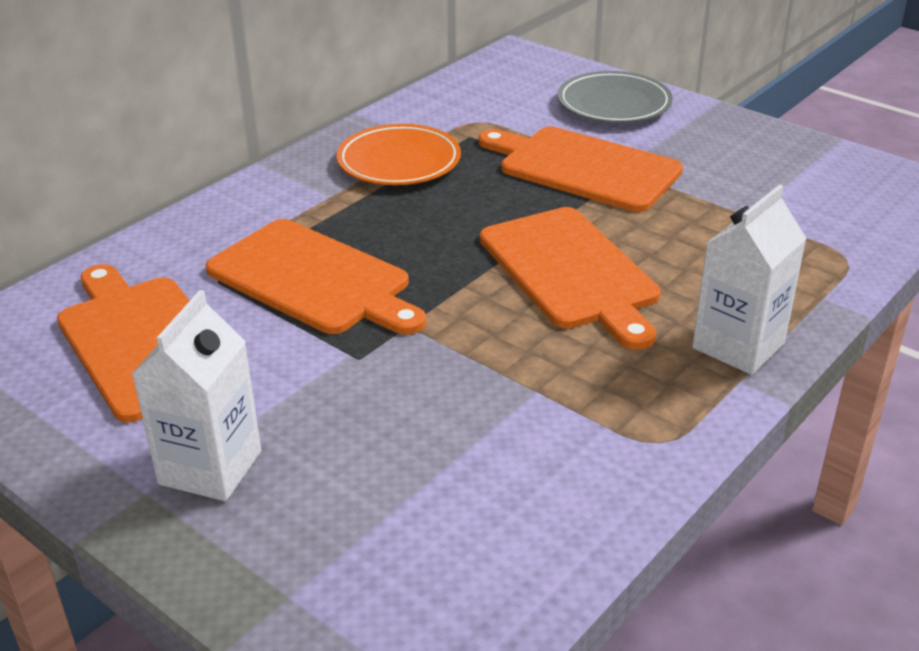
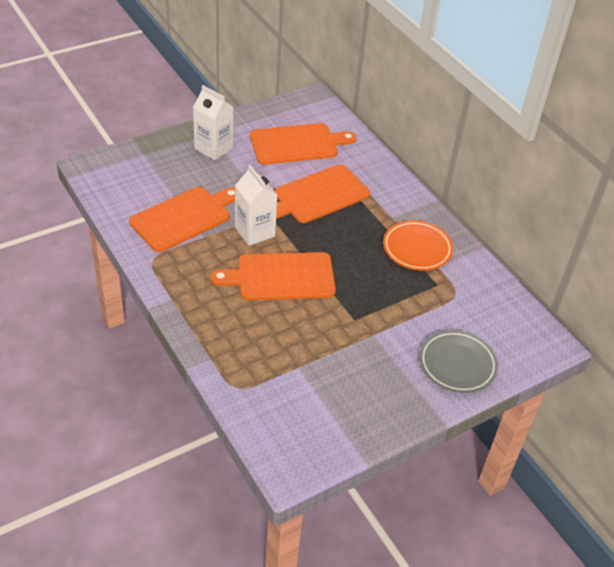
camera: 105 degrees right, 10 degrees up
(583, 168) = (380, 319): orange cutting board -> orange cutting board (184, 218)
(738, 345) = (194, 309): white carton -> white carton (254, 232)

